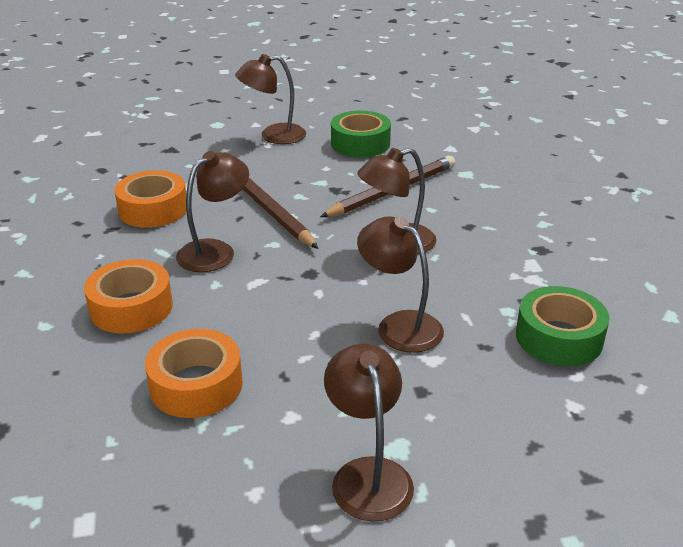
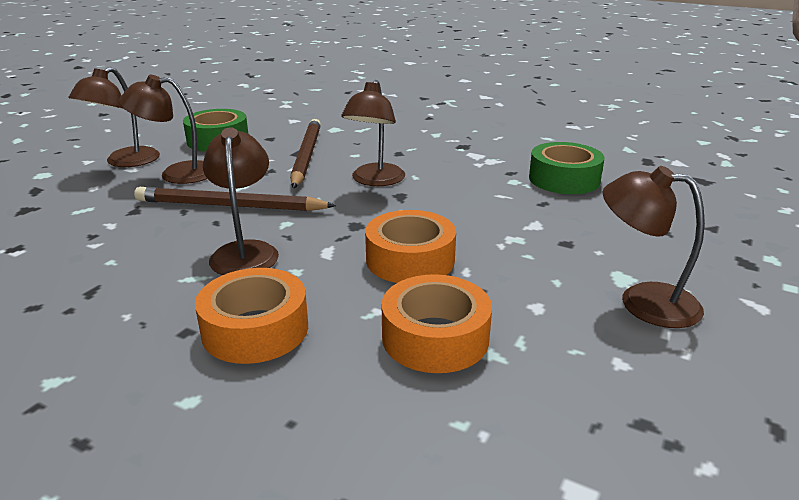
camera: 50 degrees left, 5 degrees down
(153, 209) = (110, 255): orange tape -> orange tape (410, 260)
(399, 325) = (478, 219): brown lamp -> brown lamp (177, 174)

